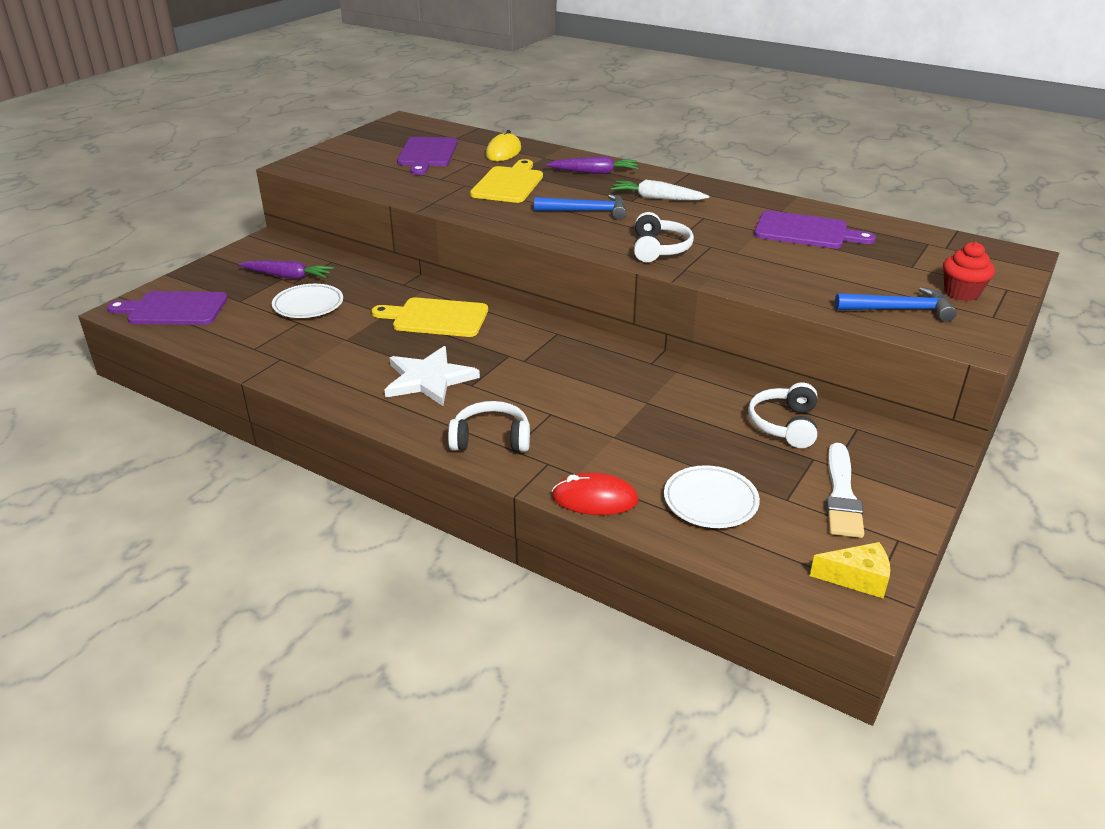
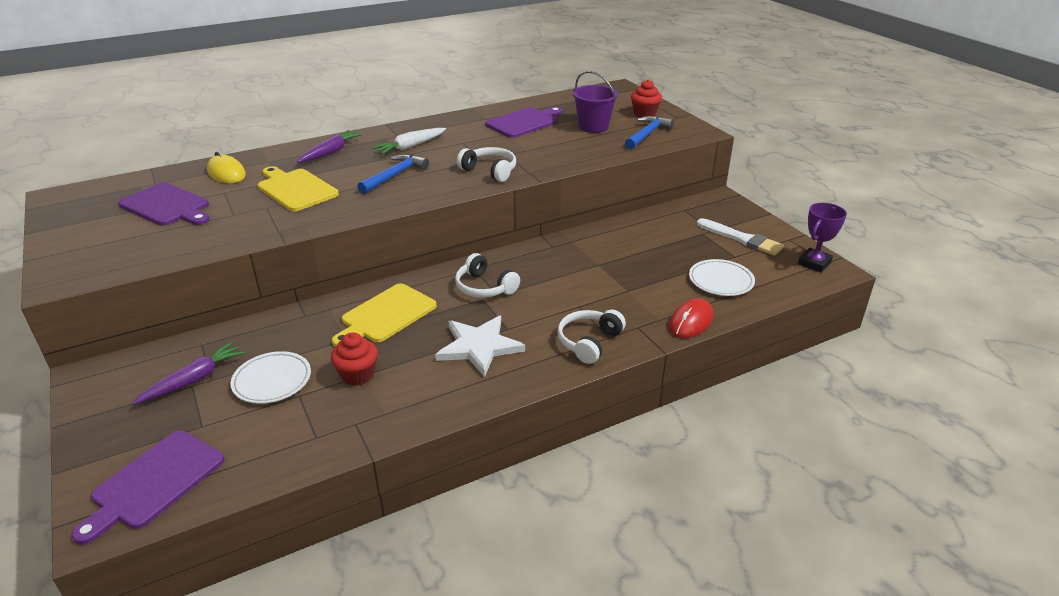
camera: 60 degrees left, 0 degrees up
(342, 336) = (357, 375): none -> red cupcake
(784, 425) = (663, 229): white headphones -> white headphones (484, 287)
(857, 578) = (814, 263): yellow cheese -> purple trophy
(863, 271) = (593, 127): none -> purple bucket

